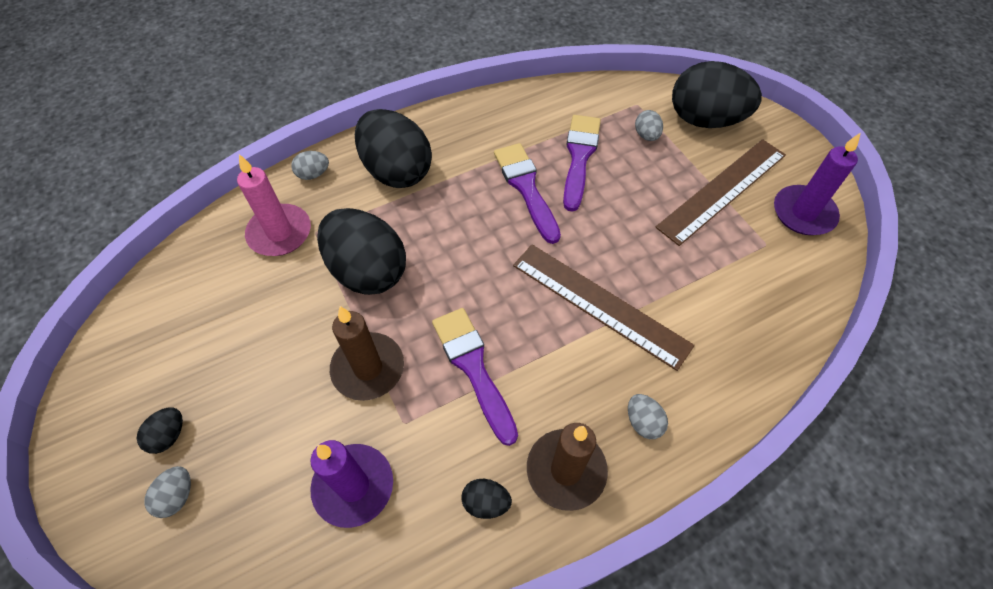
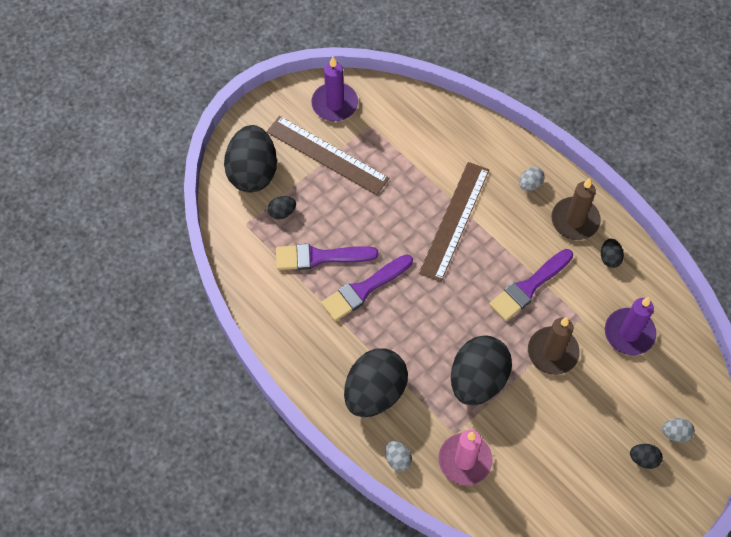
camera: 105 degrees left, 5 degrees up
(646, 135) = (282, 212): grey egg -> black egg

